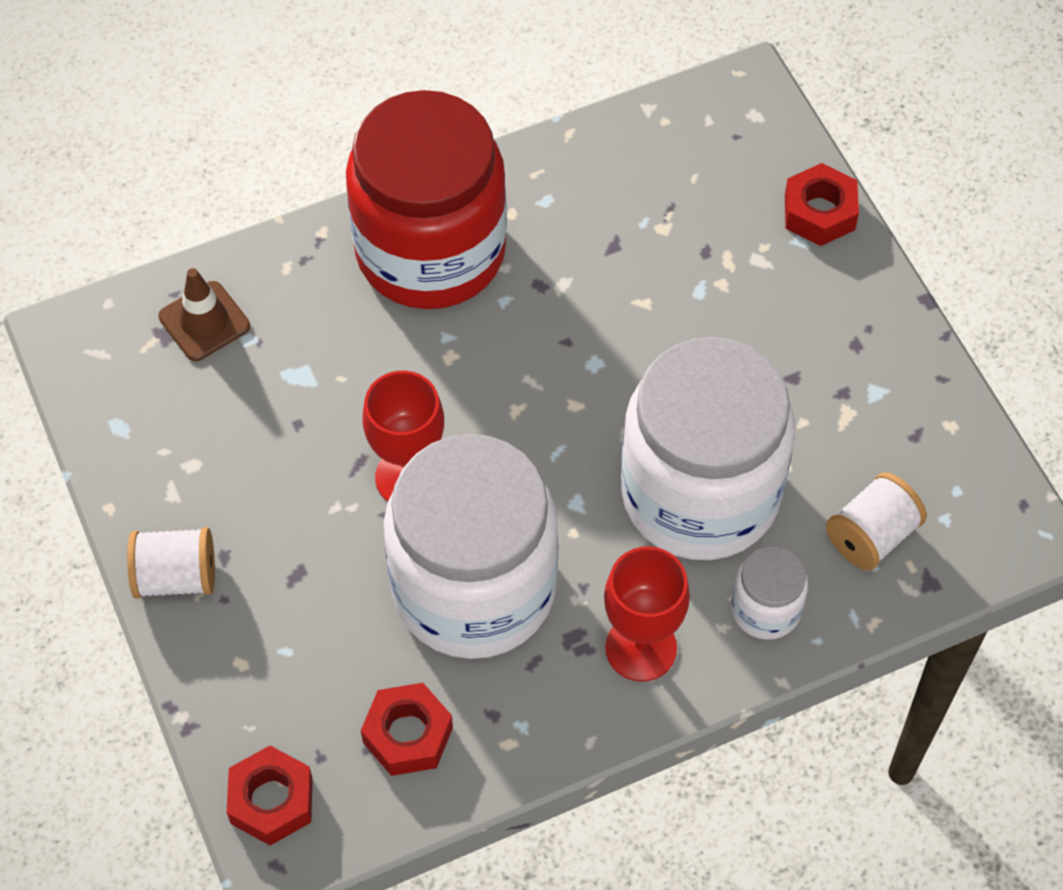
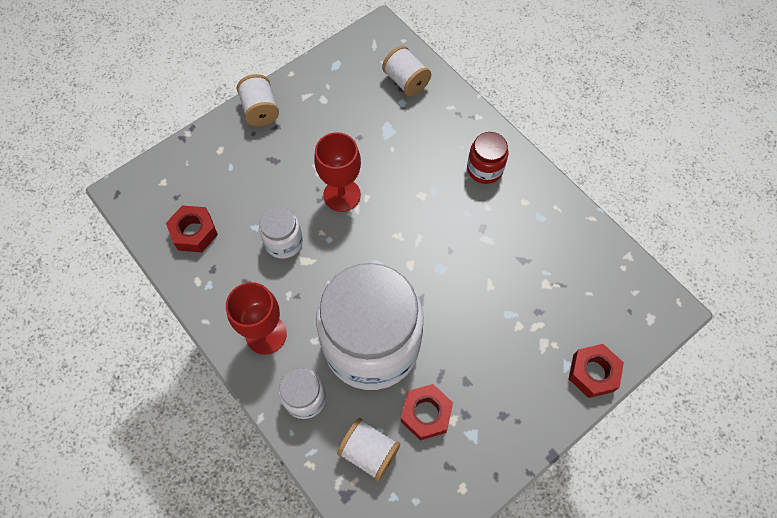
camera: 75 degrees right, 5 degrees up
(204, 321) = (406, 81): brown traffic cone -> white spool
(271, 801) = (149, 182): red nut -> red nut (426, 413)
(430, 251) = (485, 169): red jar -> red jar, size x0.43
(474, 588) = (284, 242): white jar -> white jar, size x0.43

